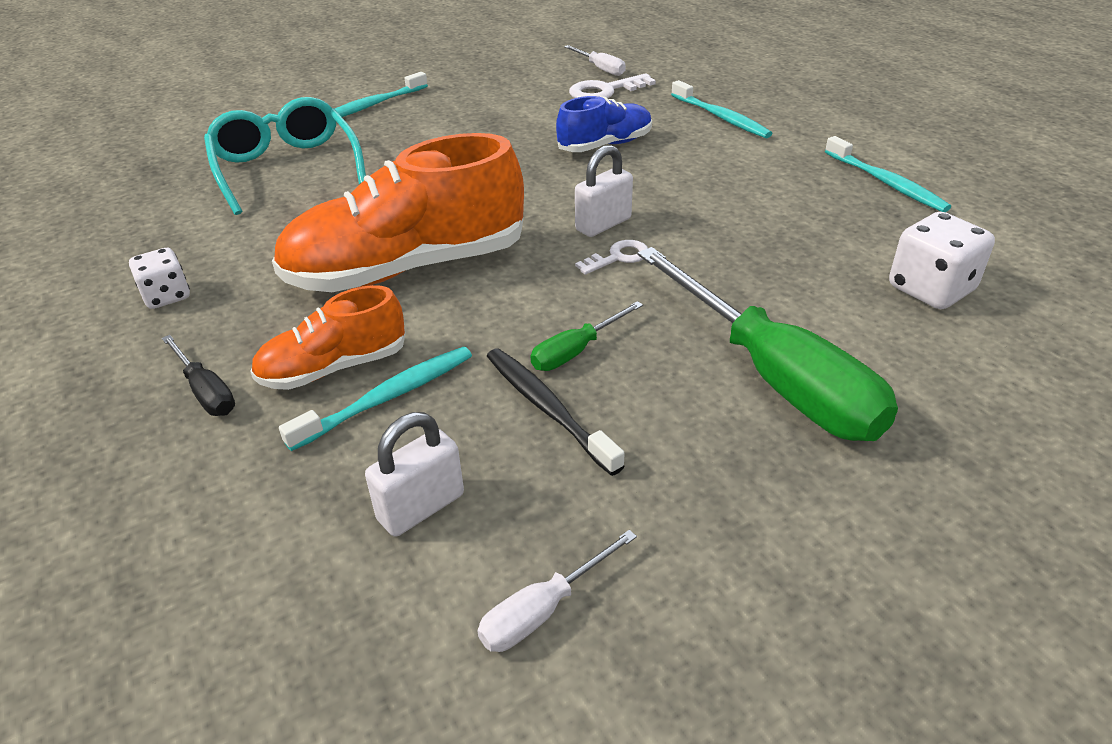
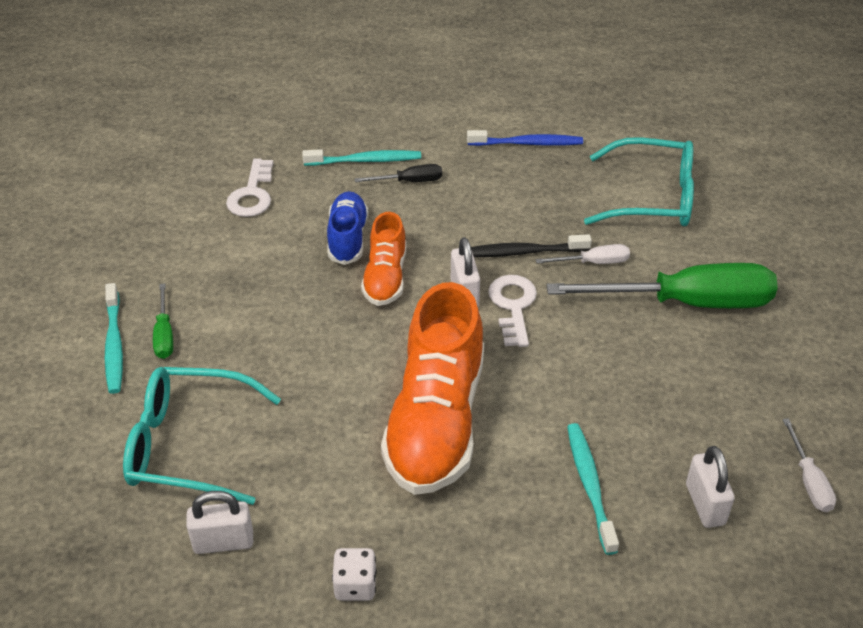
camera: 60 degrees left, 5 degrees up
(187, 218) = (223, 542): none -> white padlock
(206, 391) = (514, 587): black screwdriver -> black screwdriver (409, 181)
(333, 368) = (536, 504): orange shoe -> orange shoe (385, 277)
(547, 408) = (651, 411): black toothbrush -> black toothbrush (522, 252)
(576, 351) = (604, 374): green screwdriver -> green screwdriver (164, 334)
(600, 69) = (205, 176): white screwdriver -> white screwdriver (593, 262)
(618, 257) = (513, 306): white key -> white key, size x1.57
(886, 183) = (527, 143): turquoise toothbrush -> blue toothbrush
(930, 289) = (652, 197): white dice -> turquoise glasses

